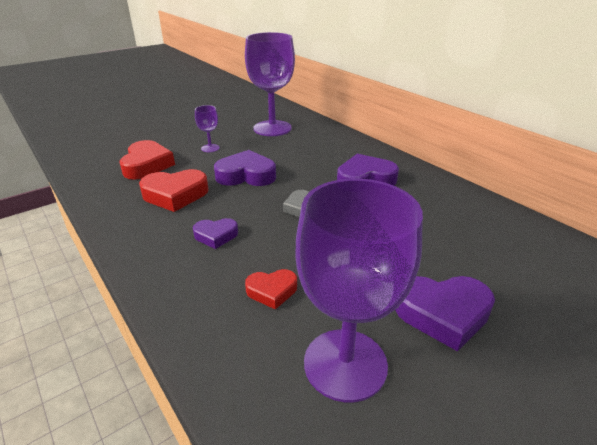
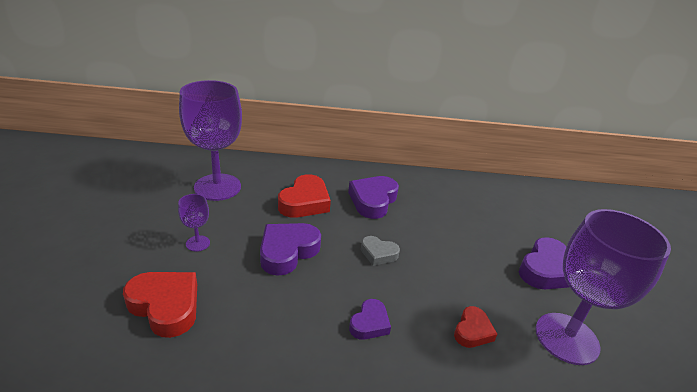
camera: 55 degrees left, 0 degrees up
(175, 195) = (265, 315): red heart -> red heart (305, 202)

